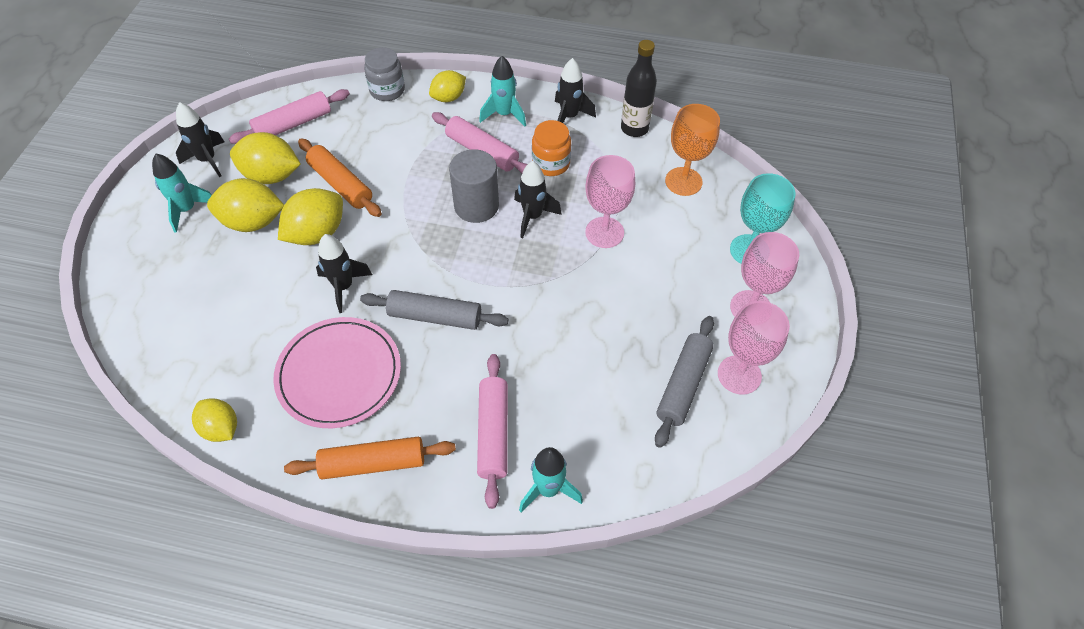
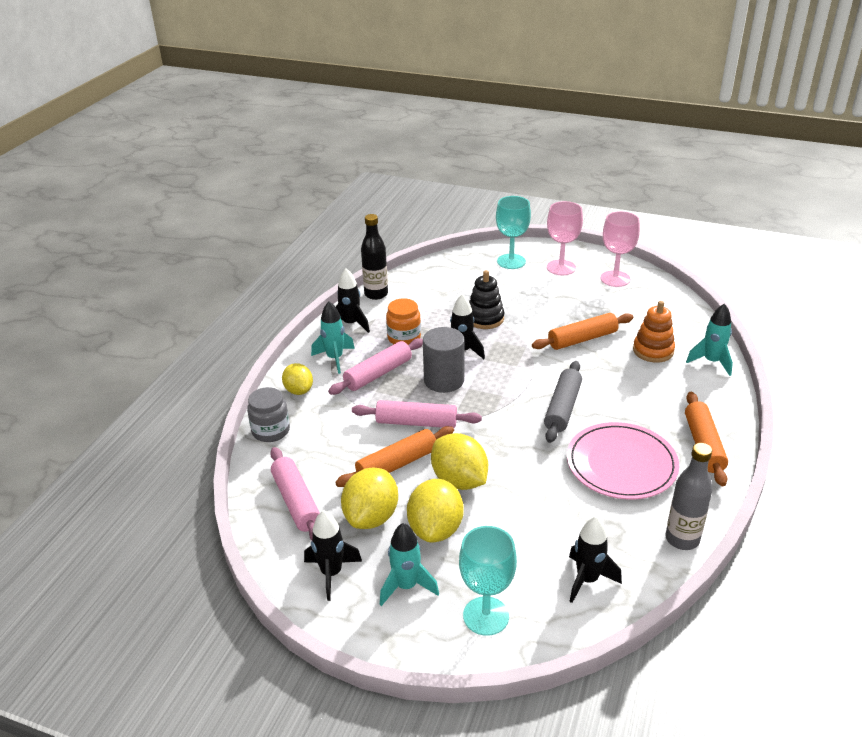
camera: 80 degrees left, 20 degrees down
(147, 267) = (486, 616): none -> turquoise goblet
(221, 428) = (682, 539): yellow lemon -> grey bottle
(343, 287) = (527, 462): black rocket -> black rocket (587, 580)
(493, 433) = (670, 383): pink rolling pin -> pink rolling pin (416, 422)
(564, 416) = (653, 351): none -> orange stacking toy
(578, 335) = (582, 339): none -> orange rolling pin
(604, 232) = (485, 318): pink goblet -> black stacking toy
(683, 181) = (440, 279): orange goblet -> none
(683, 385) = (624, 300): grey rolling pin -> none

